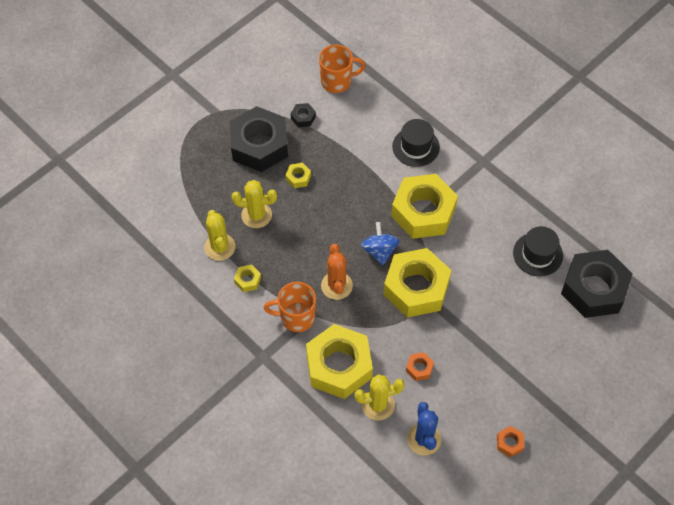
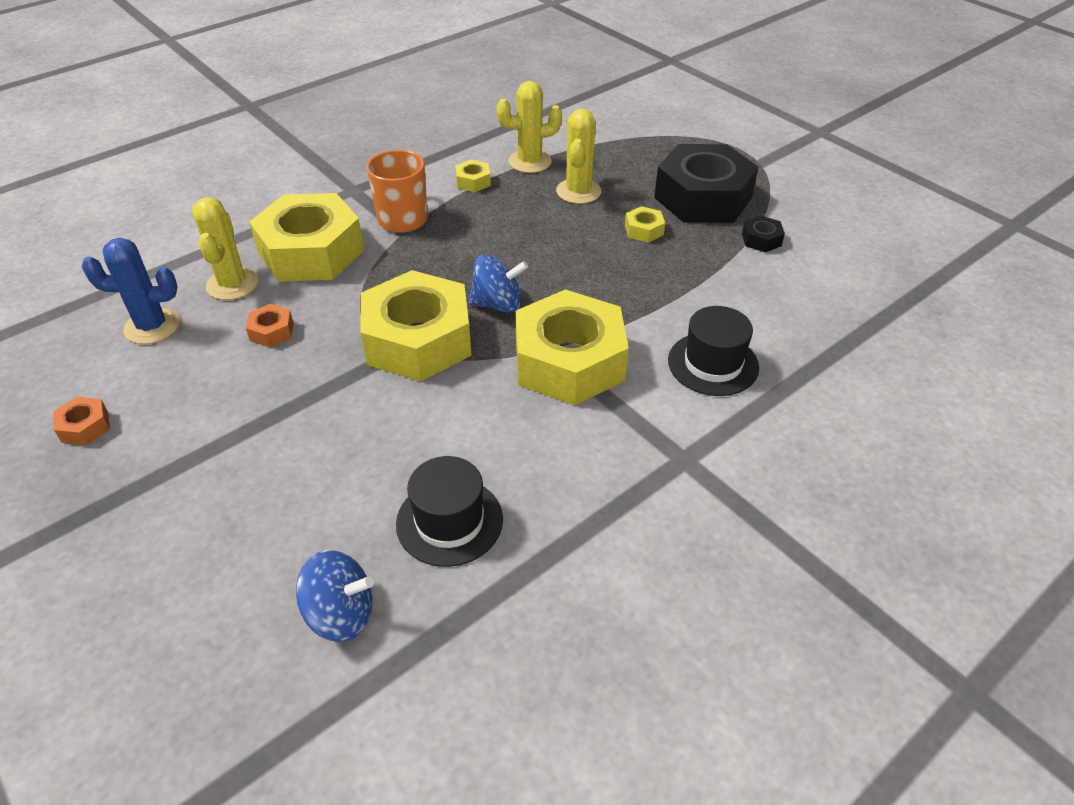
camera: 95 degrees right, 15 degrees down
(336, 286) = (444, 257): orange cactus -> none
(337, 81) = (846, 279): orange mug -> none
(594, 289) = (341, 614): black nut -> blue spinning top

